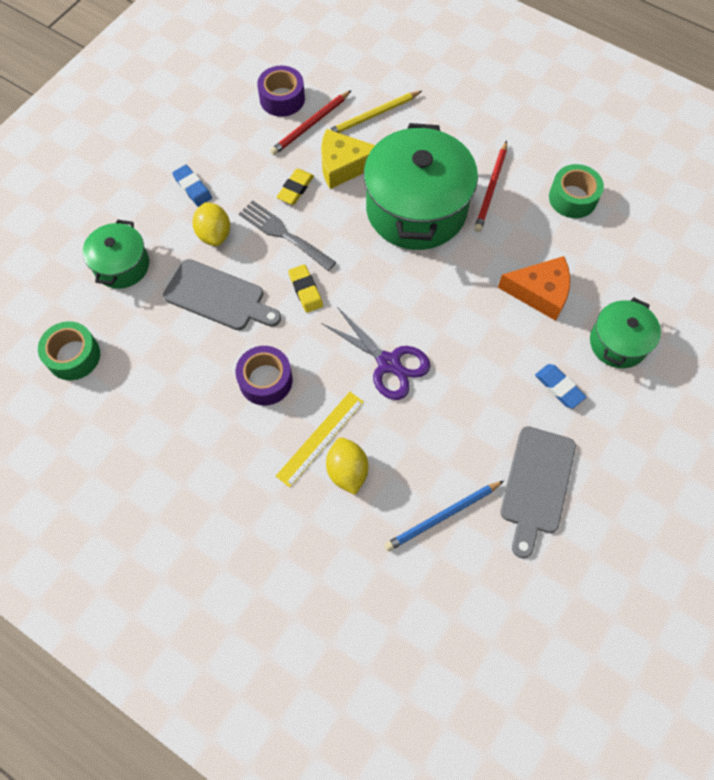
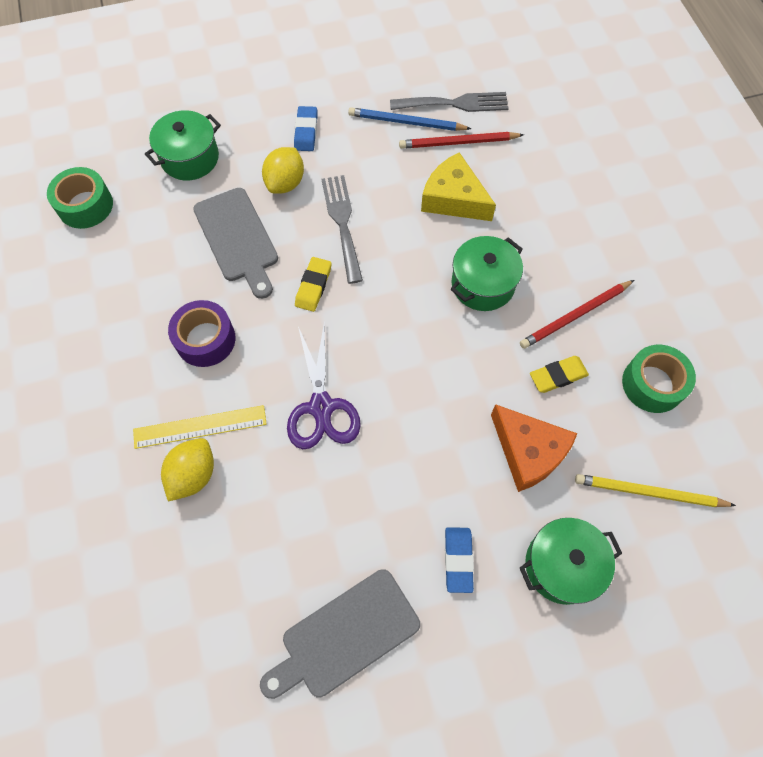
camera: 40 degrees right, 0 degrees up
(282, 99) = (455, 103): purple tape -> grey fork
(295, 189) = (390, 190): yellow eraser -> yellow eraser (558, 376)
(372, 116) = (523, 171): yellow pencil -> yellow pencil (649, 492)
(416, 209) = (483, 284): green pot -> green pot, size x0.53
(442, 516) = (232, 588): blue pencil -> blue pencil (406, 122)

